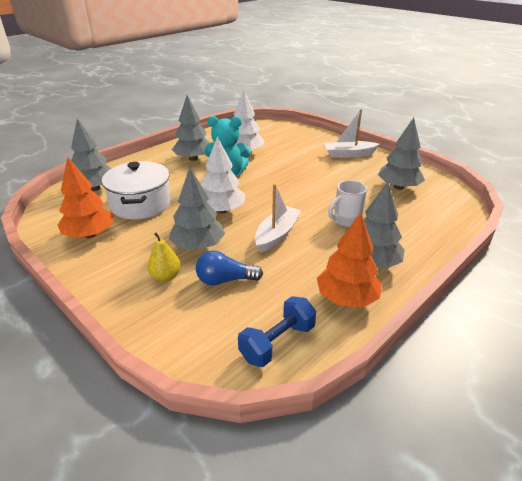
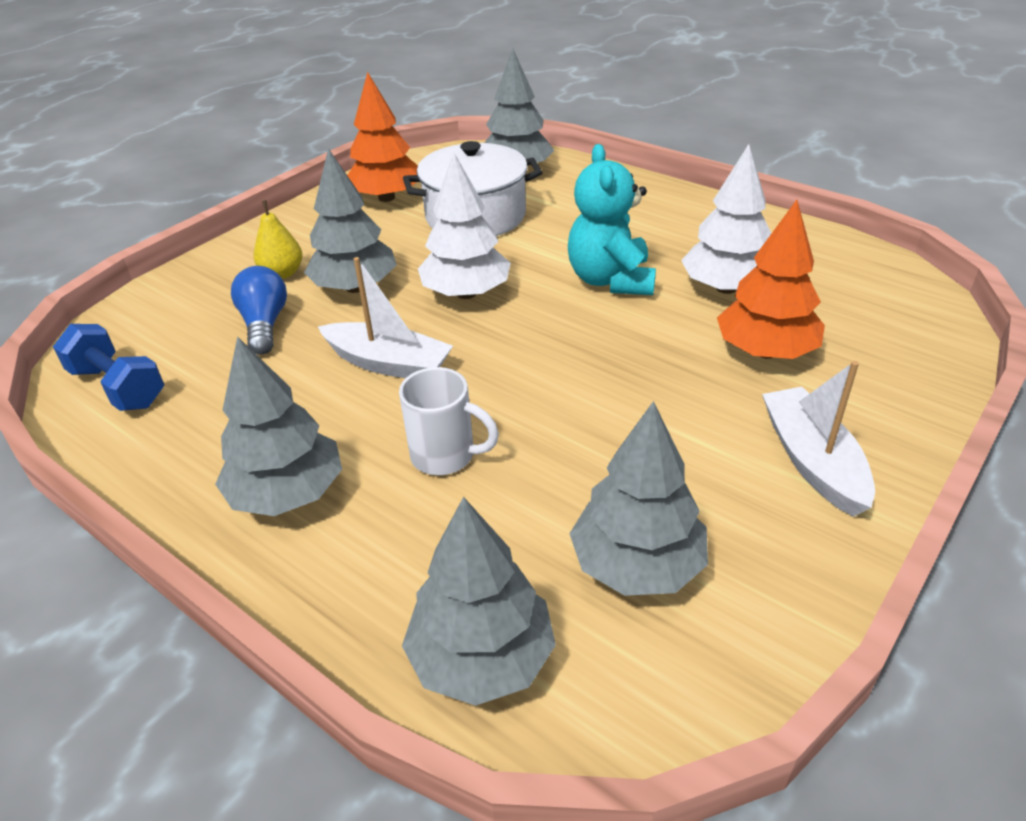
camera: 85 degrees right, 5 degrees up
(193, 158) = (663, 232): grey tree -> grey tree (482, 658)
(346, 220) = (445, 456): white mug -> white mug turned 150 degrees clockwise
(346, 298) = (192, 457): orange tree -> orange tree (765, 351)

